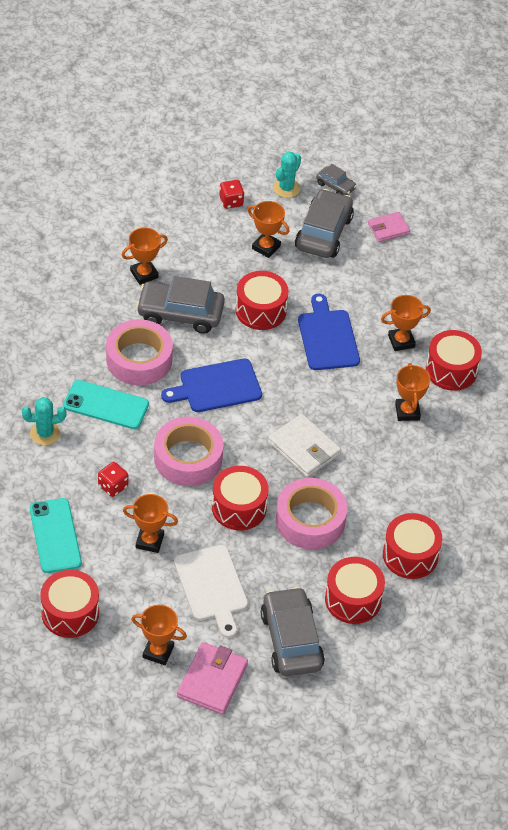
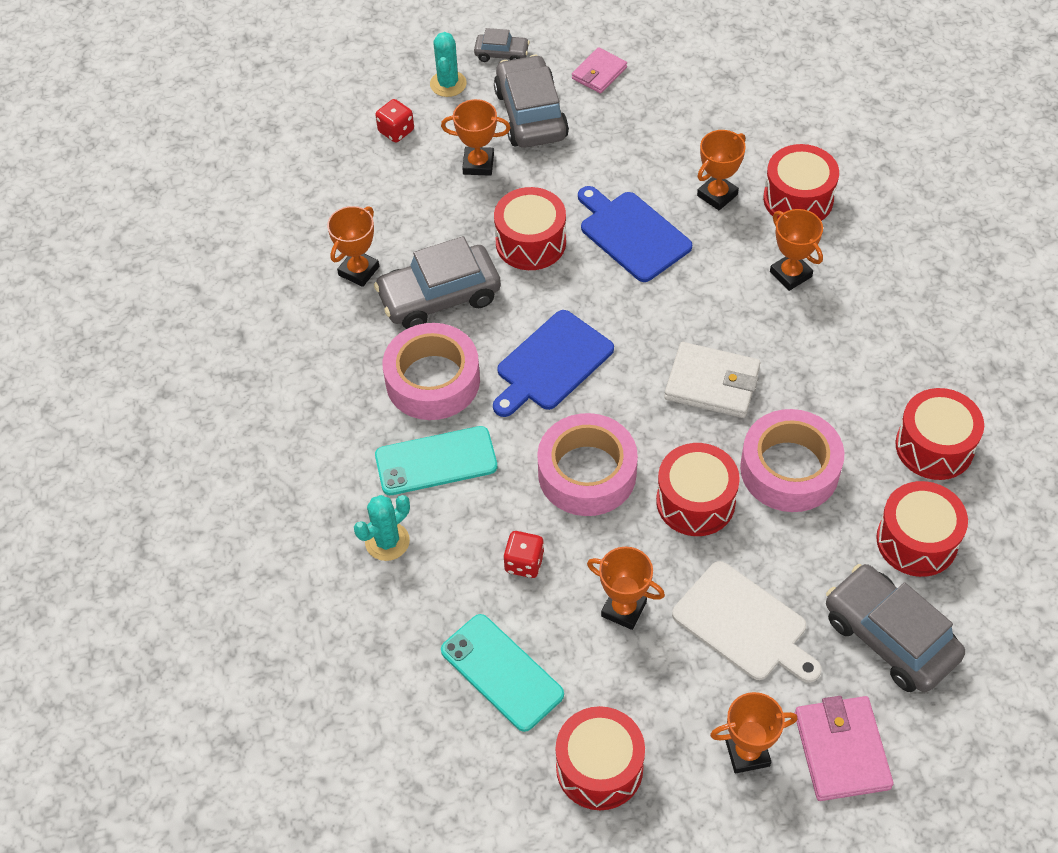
camera: 25 degrees left, 5 degrees up
(149, 541) = (623, 609): orange trophy -> orange trophy turned 45 degrees clockwise

